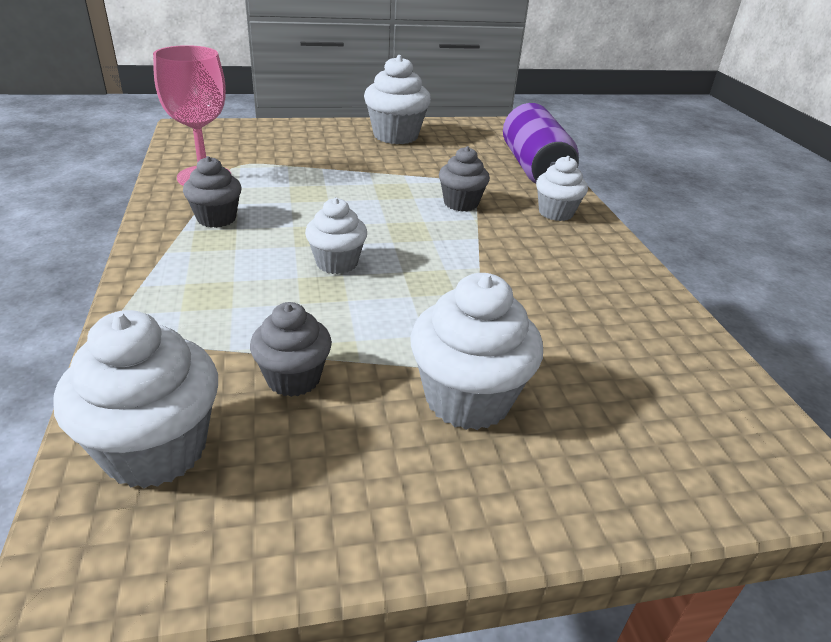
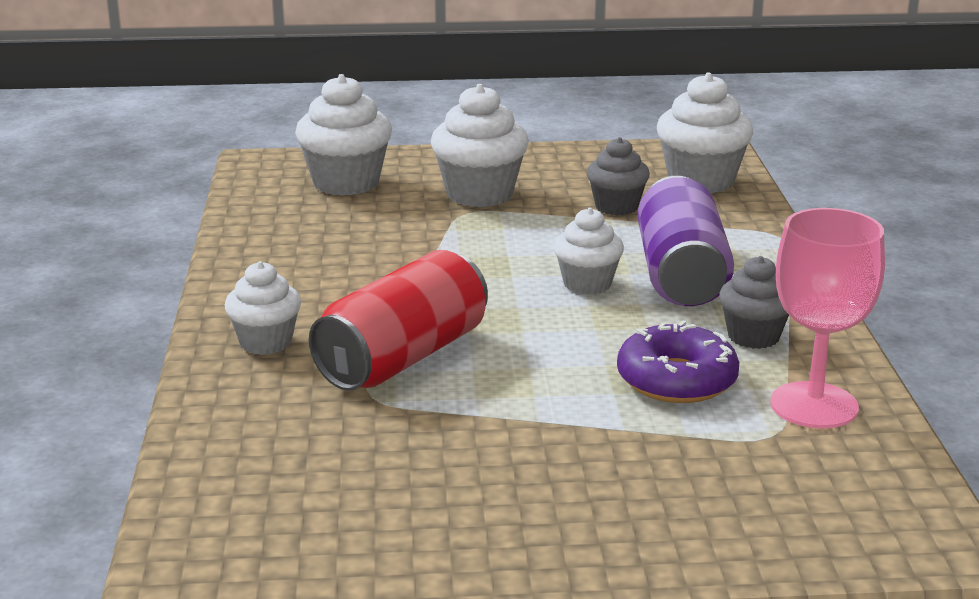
camera: 170 degrees left, 10 degrees down
(284, 191) = (676, 380): none -> purple donut
(395, 136) = (471, 522): white cupcake -> white cupcake (346, 183)
(461, 203) = (403, 358): grey cupcake -> red can
(534, 168) = (225, 428): purple can -> purple can (681, 275)

